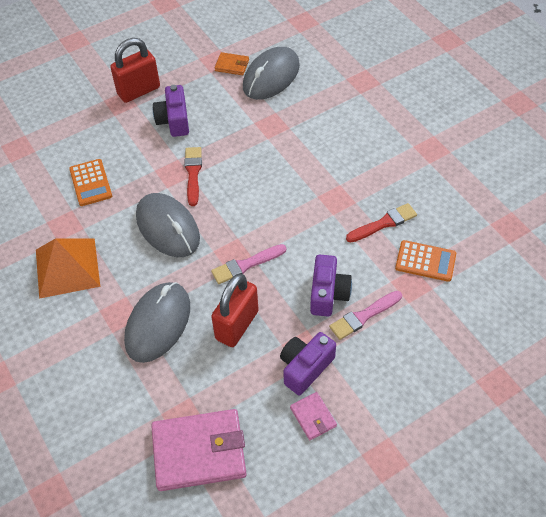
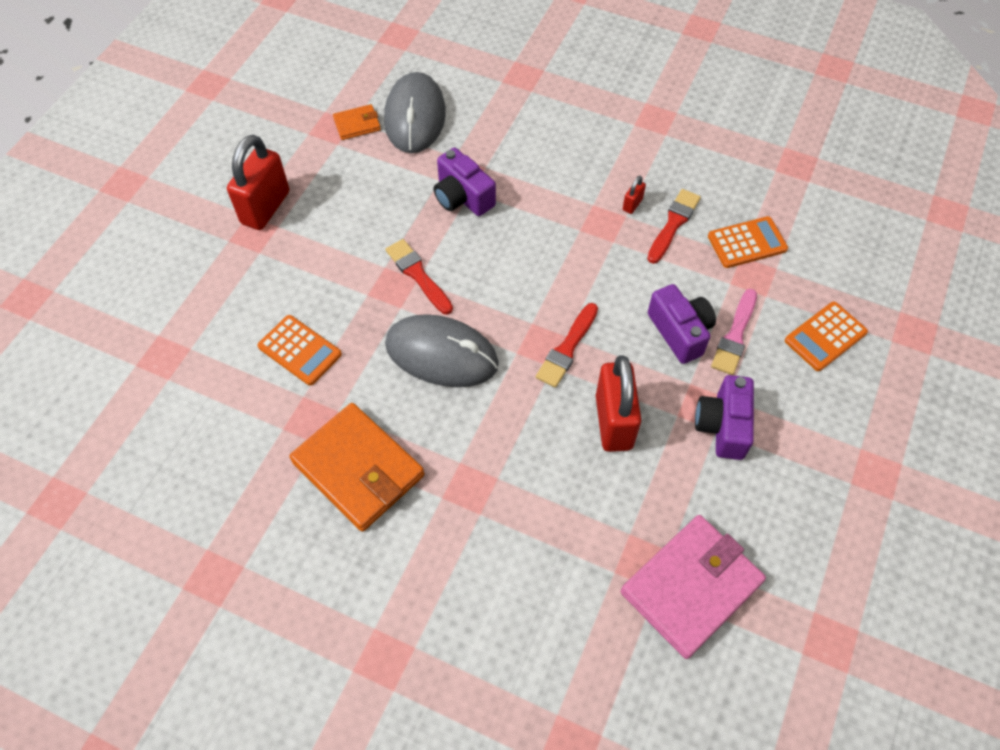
camera: 35 degrees left, 5 degrees up
(67, 267) = (358, 469): orange pyramid -> orange wallet
(158, 323) = (525, 472): grey mouse -> none
(174, 120) = (341, 223): purple camera -> purple camera (462, 197)
(246, 265) = (567, 348): pink brush -> red brush
(313, 417) = (774, 474): pink wallet -> none
(366, 197) = (632, 204): none -> red padlock
(428, 351) = (825, 336): none -> orange calculator

